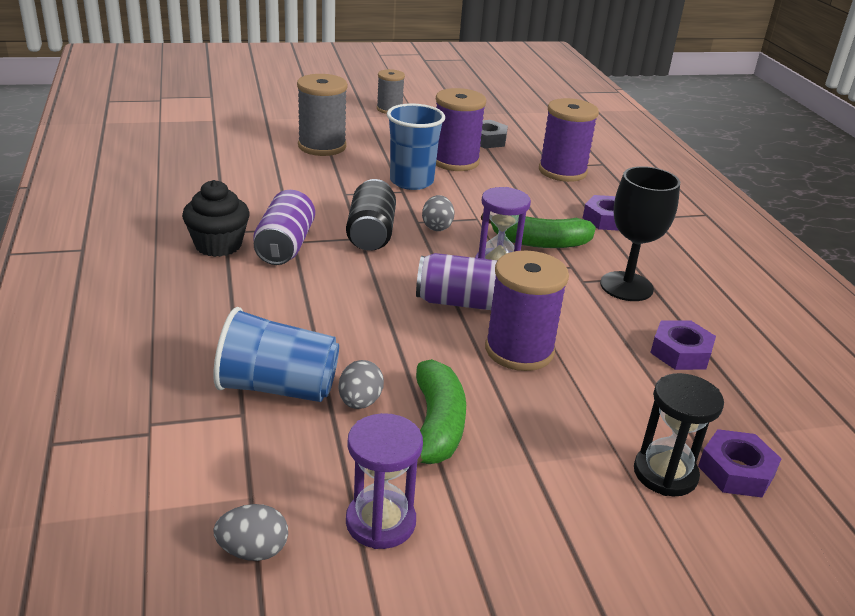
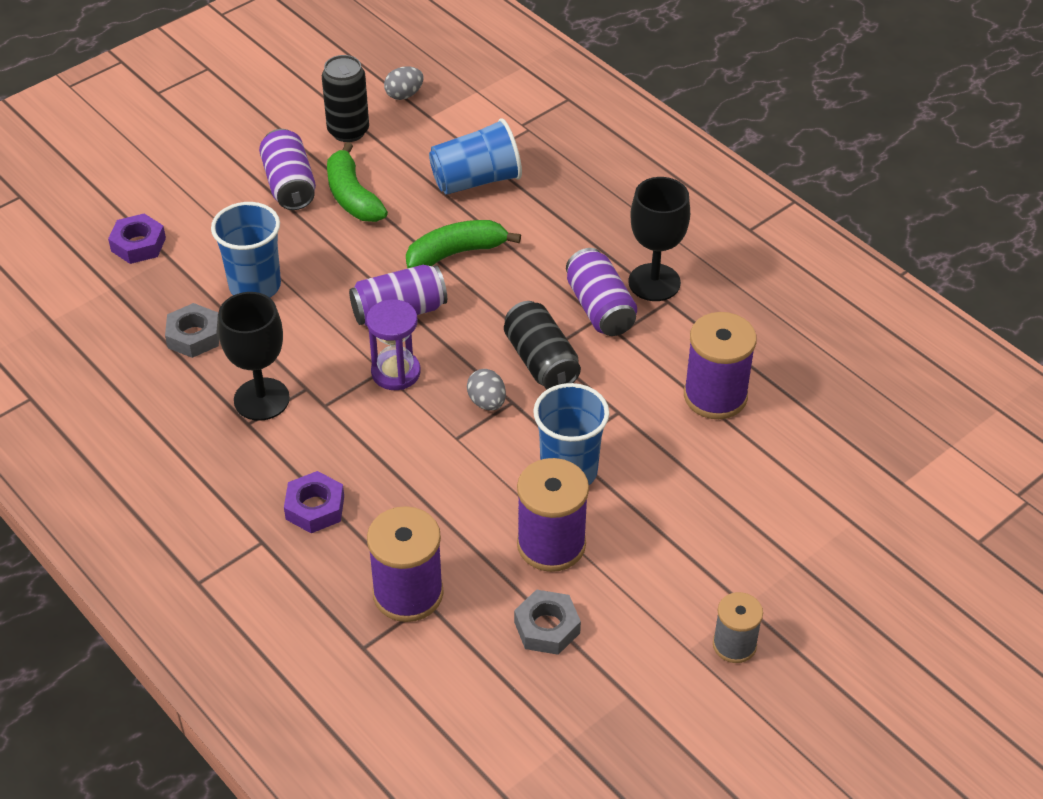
camera: 155 degrees right, 15 degrees up
(218, 245) = (654, 282): black cupcake -> black goblet
(322, 146) = (725, 492): grey spool -> none
(360, 402) = (414, 192): grey egg -> none
(380, 522) = (348, 131): purple hourglass -> black can
(508, 473) = (289, 185): none -> purple can
(519, 350) = (327, 281): purple spool -> purple spool (715, 396)
(539, 242) = (372, 427): green banana -> green banana (456, 253)
(600, 374) = (255, 286): none -> blue cup
(665, 473) = (187, 224): black hourglass -> none
(680, 352) = (194, 336): purple nut -> grey nut

